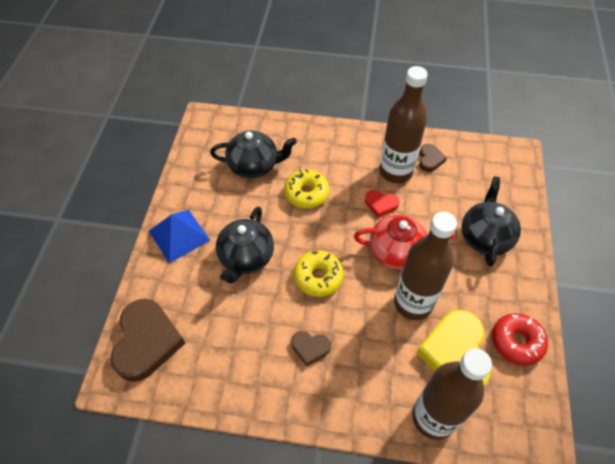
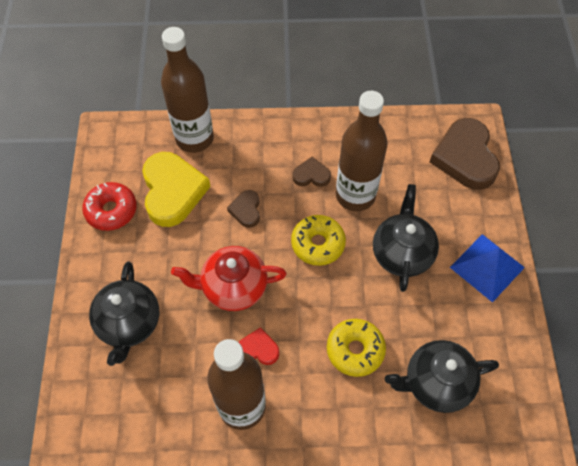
camera: 170 degrees right, 5 degrees up
(413, 303) = (214, 232): brown bottle -> brown bottle (355, 195)
(430, 159) = (194, 438): brown heart -> brown heart (246, 210)

